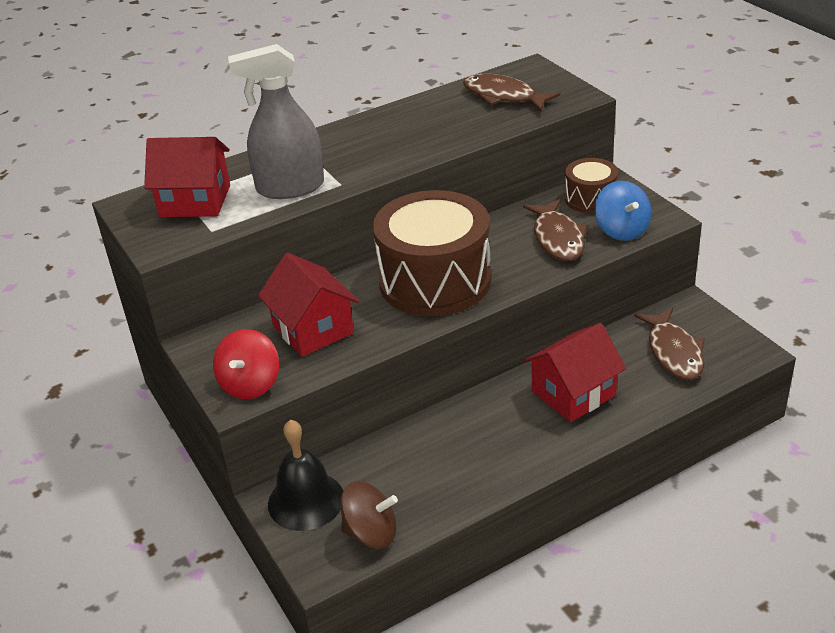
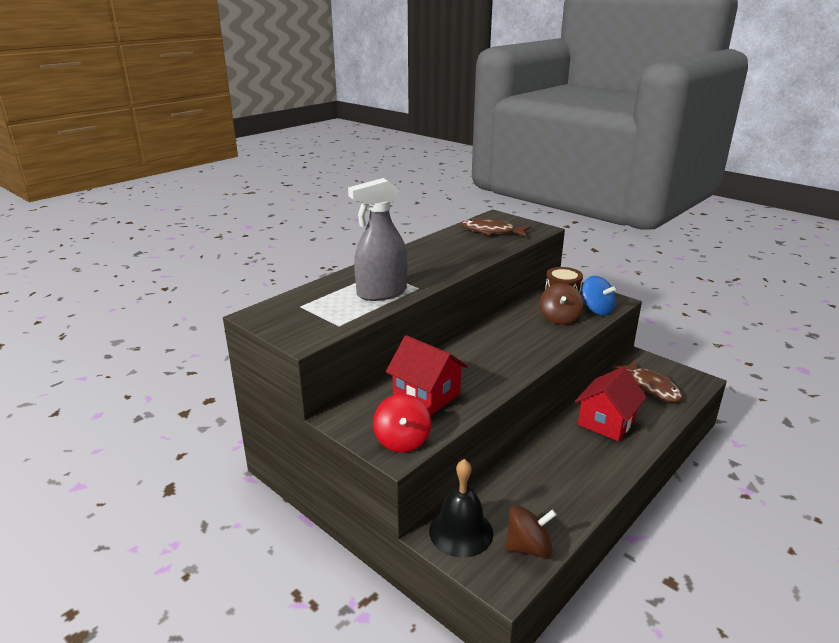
camera: 20 degrees left, 10 degrees down
(195, 201) = (312, 307): red house -> none
(435, 281) = (495, 353): brown drum -> none
(558, 238) = (559, 318): brown fish -> brown spinning top

